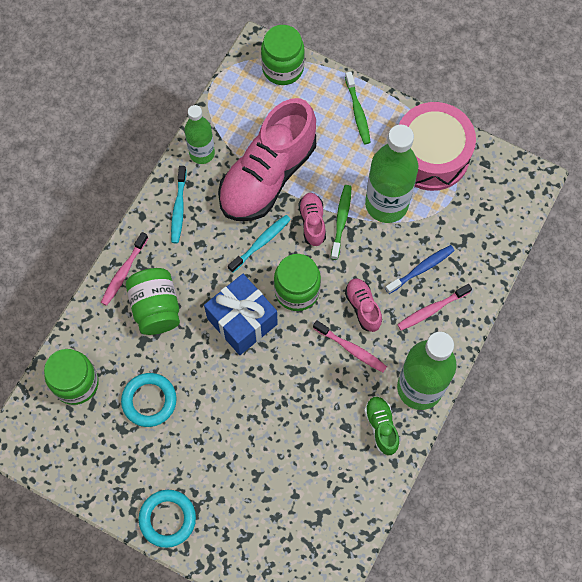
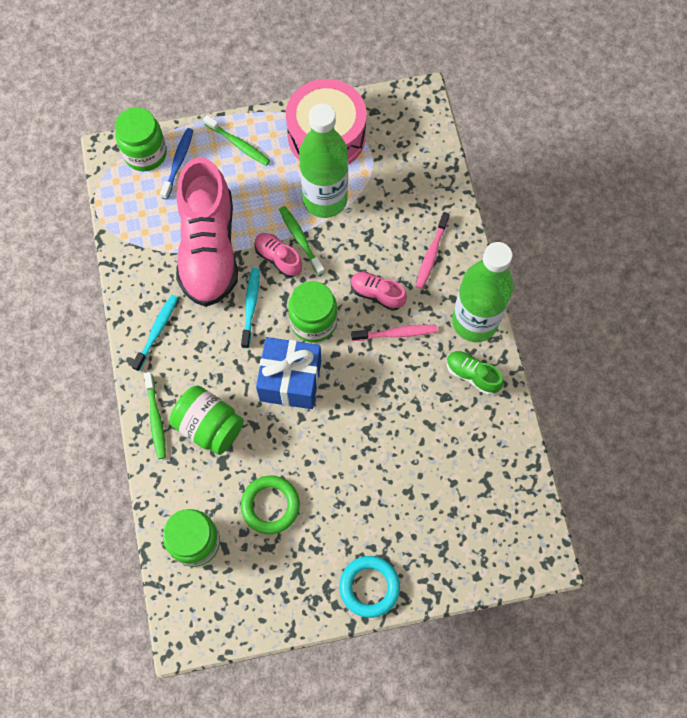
camera: 40 degrees left, 0 degrees up
(123, 272) = (156, 419): pink toothbrush -> green toothbrush
(149, 401) = (270, 505): turquoise ring -> green ring
(178, 208) = (157, 331): turquoise toothbrush -> turquoise toothbrush turned 120 degrees counterclockwise
(202, 153) = (137, 271): green bottle -> none
(421, 269) = (396, 229): blue toothbrush -> blue toothbrush (178, 162)

